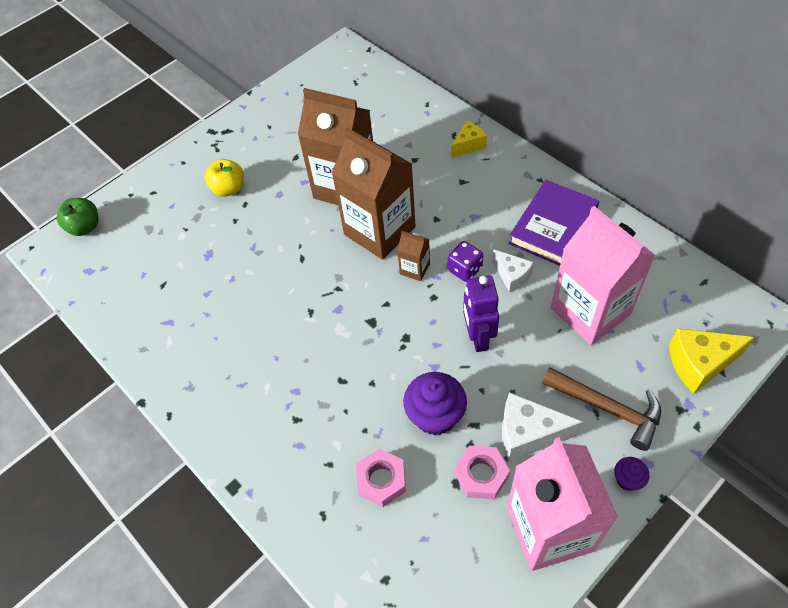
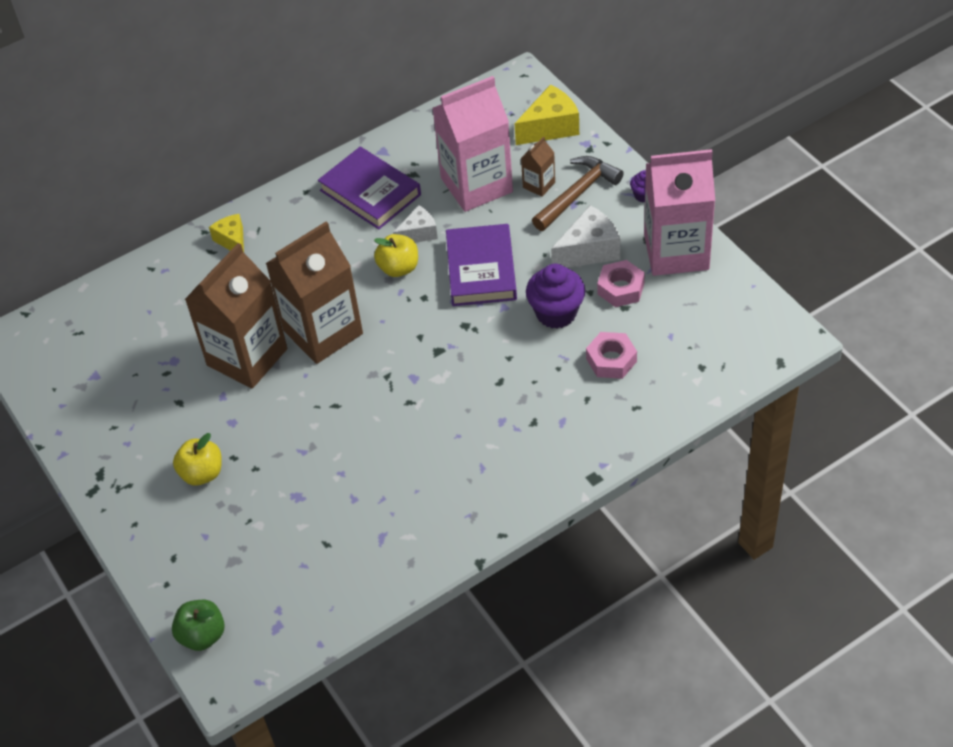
camera: 80 degrees left, 5 degrees down
(414, 269) = (384, 308): brown carton -> brown carton (539, 185)
(465, 269) = (398, 268): purple dice -> yellow apple
(478, 337) = (481, 269): purple robot -> purple book
(528, 434) = (589, 250): white cheese -> white cheese turned 135 degrees counterclockwise
(699, 364) = (550, 127): yellow cheese -> yellow cheese turned 120 degrees counterclockwise

